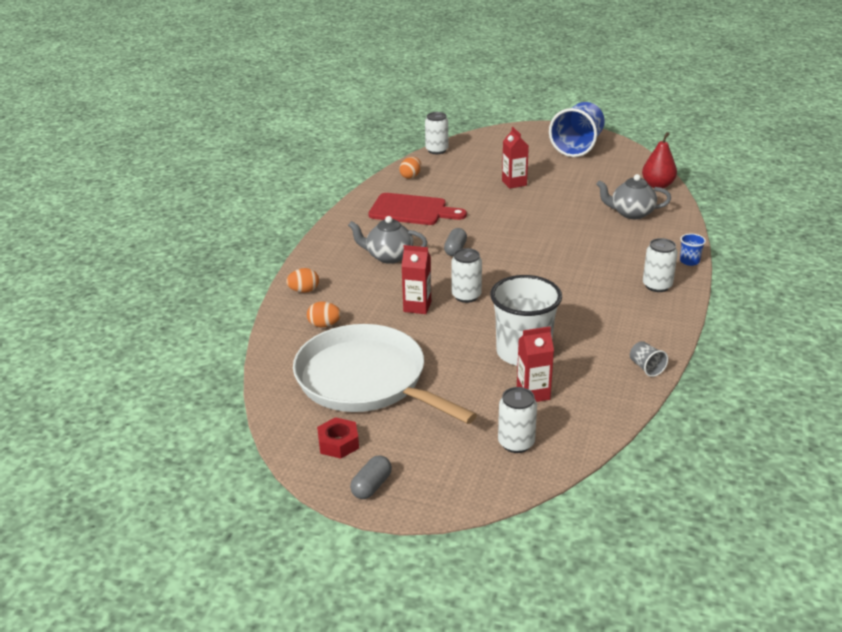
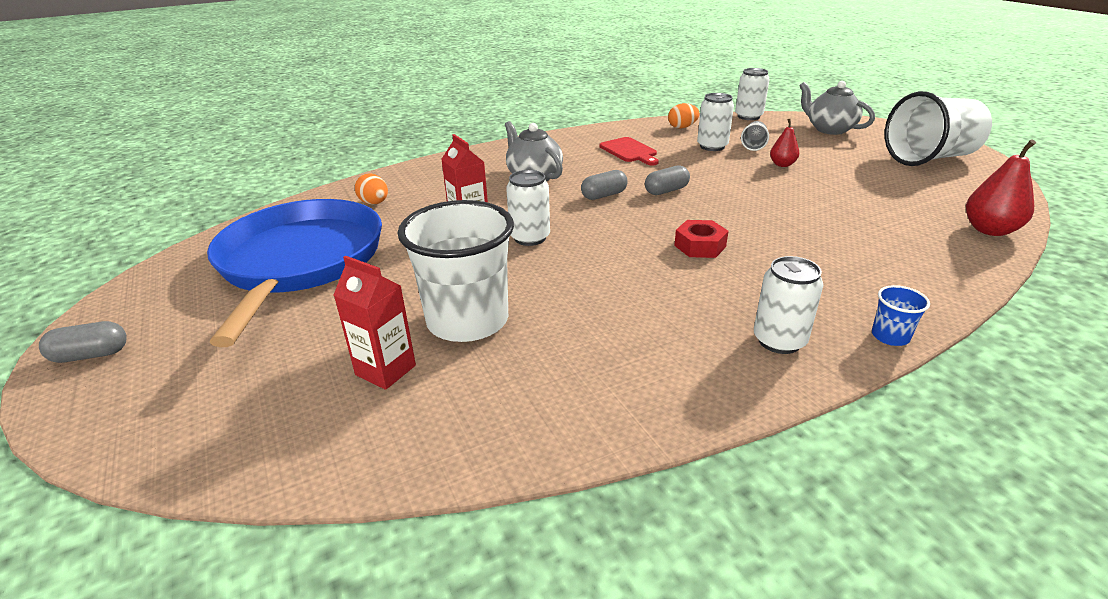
camera: 45 degrees right, 0 degrees up
(304, 291) = (418, 173): orange egg -> none
(338, 443) = (166, 299): red nut -> red nut (700, 246)
(366, 380) = (300, 262): white pan -> blue pan
(412, 210) = (629, 151): red cutting board -> red cutting board, size x0.63
(483, 230) = (666, 191): none -> grey capsule
(514, 183) = (782, 164): red carton -> red pear
(516, 443) = (256, 412): white can -> white can (712, 146)
(577, 147) = (929, 158): blue cup -> white cup
(631, 213) = (890, 244): grey teapot -> grey teapot (829, 129)
(646, 368) = (566, 435): grey cup -> grey cup (753, 145)

